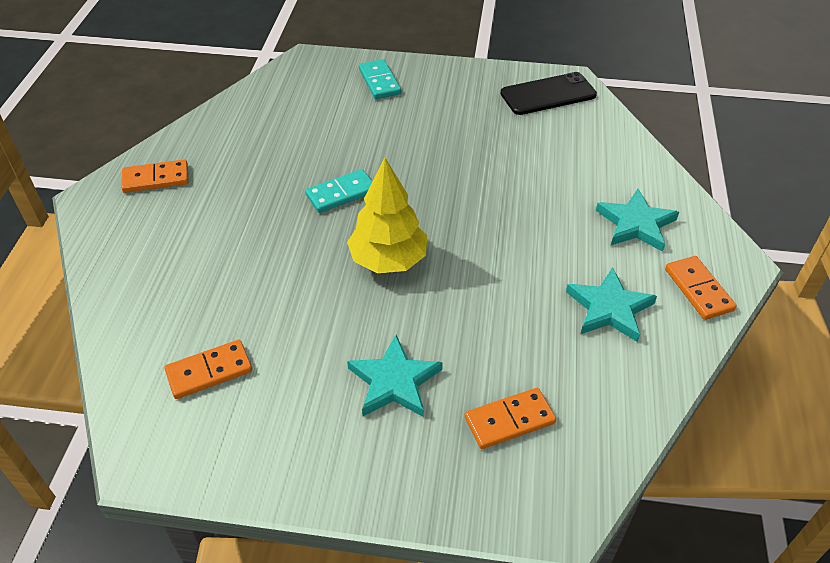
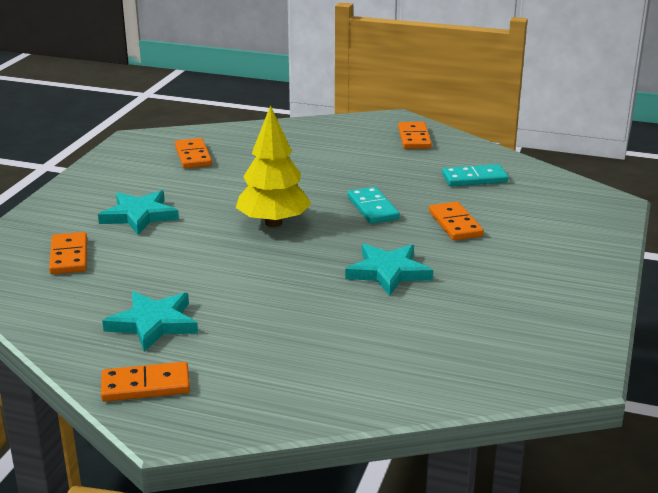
camera: 100 degrees right, 20 degrees down
(365, 140) = (455, 224): none -> orange domino
(379, 81) = (568, 239): turquoise domino -> turquoise domino (474, 178)
(548, 94) = (542, 349): black phone -> none
(636, 224) = (266, 366): turquoise star -> turquoise star (388, 272)

